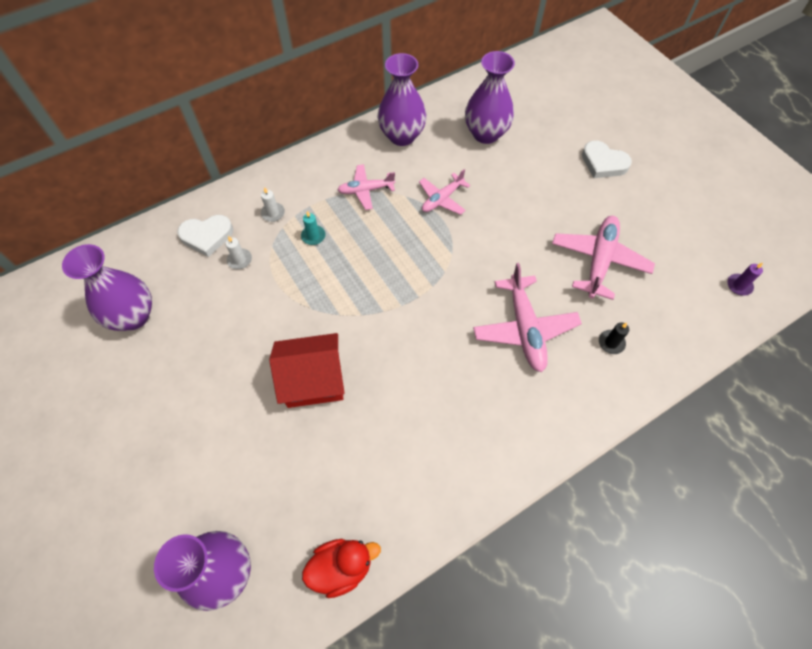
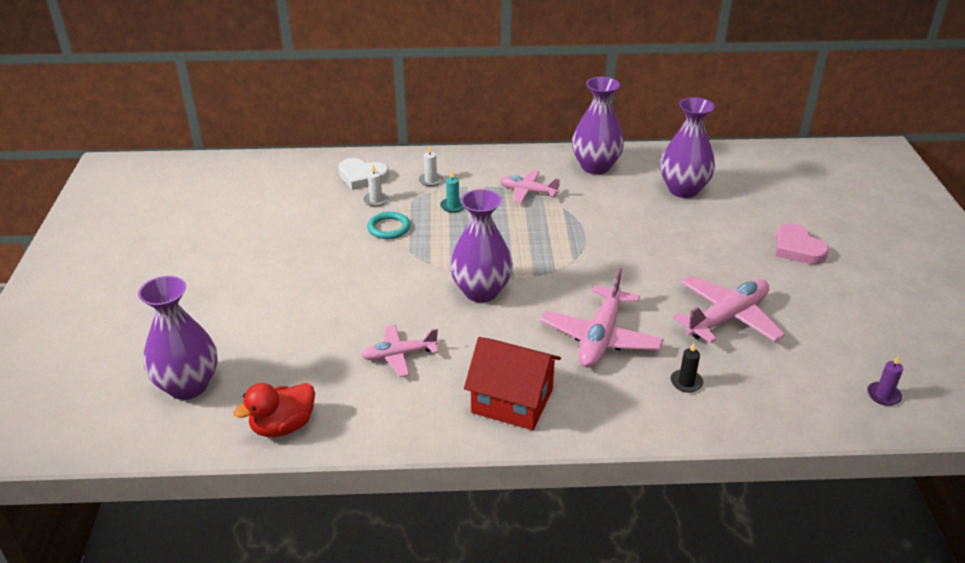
camera: 30 degrees right, 25 degrees down
(133, 316) = (261, 205): purple vase -> purple vase (481, 291)
(274, 289) = (389, 228): none -> turquoise ring
(313, 380) = (369, 297): red house -> red house (512, 401)
(341, 567) = (283, 426): red duck -> red duck turned 135 degrees clockwise
(442, 199) = (597, 220): pink plane -> pink plane (399, 355)
(603, 163) = (797, 249): white heart -> pink heart

